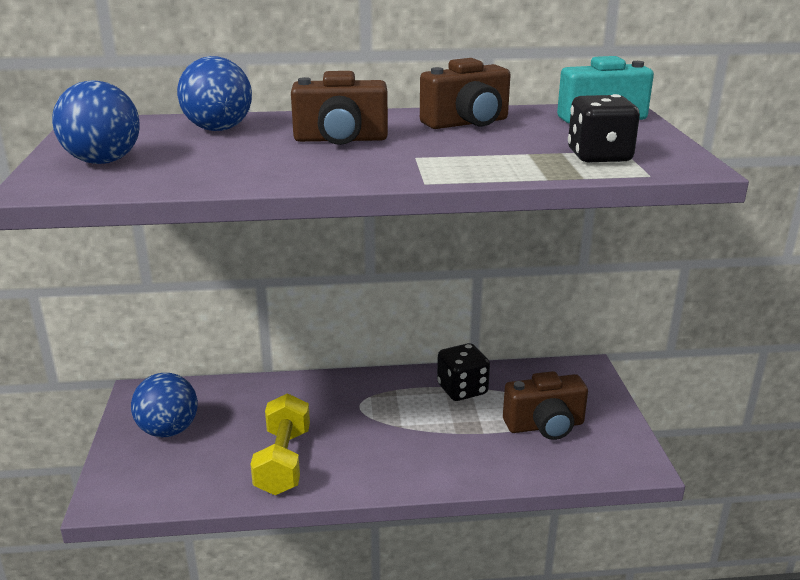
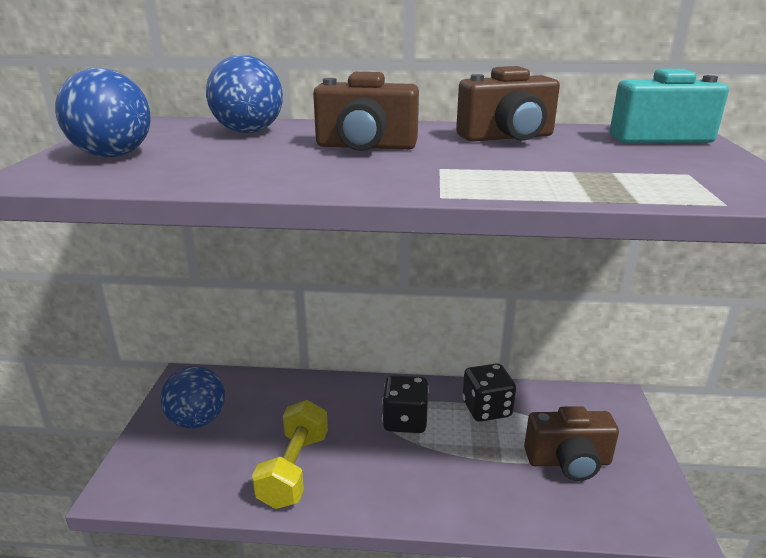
camera: 10 degrees right, 0 degrees up
(599, 156) = (658, 178): black dice -> black dice (405, 421)

